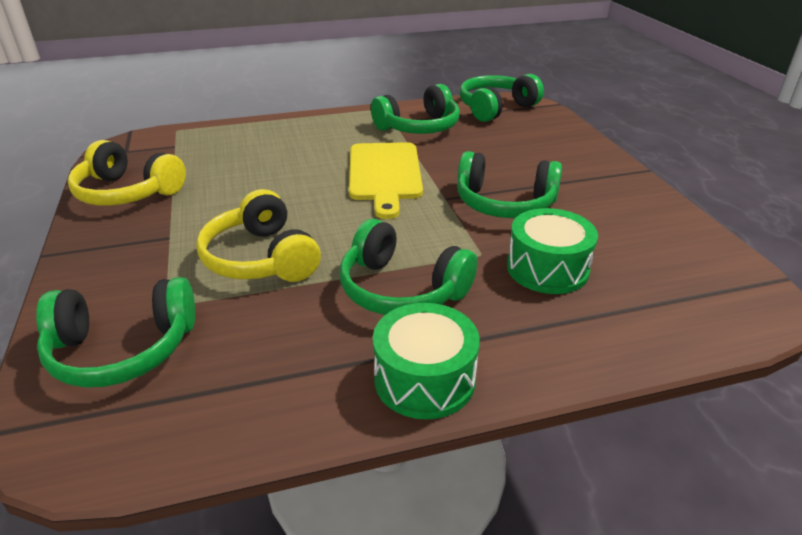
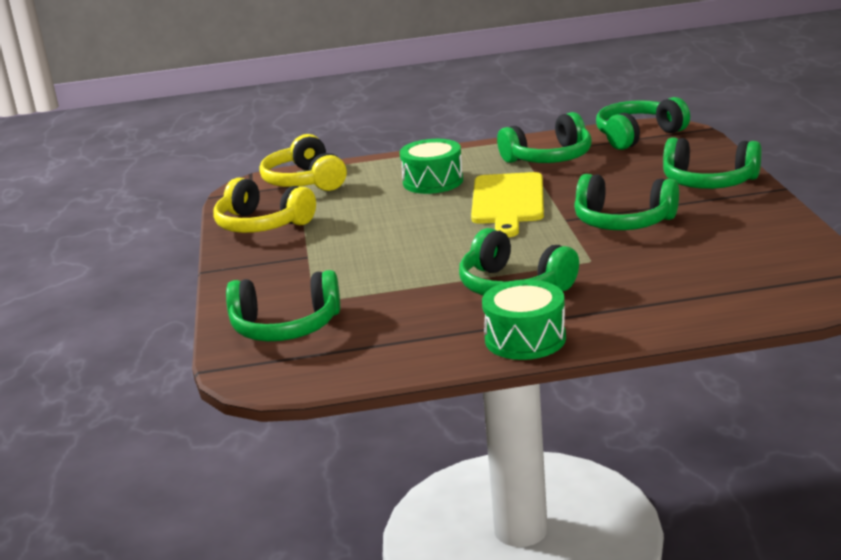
camera: 10 degrees right, 10 degrees down
(261, 258) = (390, 269): yellow headphones -> yellow headphones (305, 181)
(547, 268) = (649, 269): green drum -> green drum (433, 181)
(575, 160) = (709, 182): none -> green headphones

